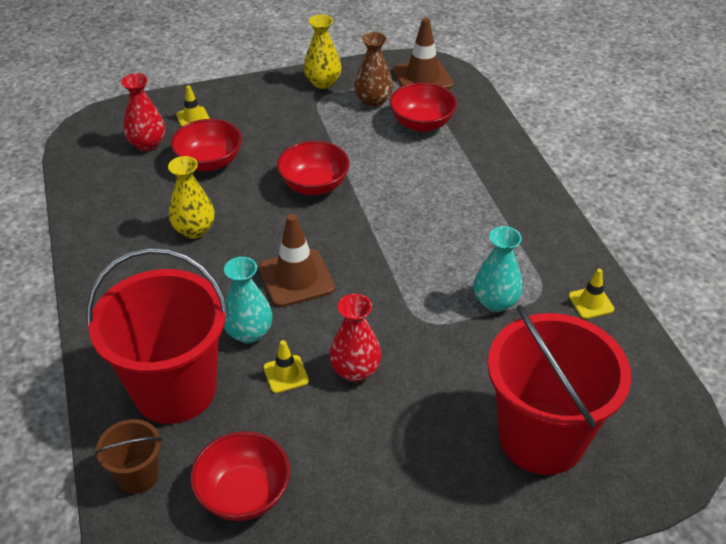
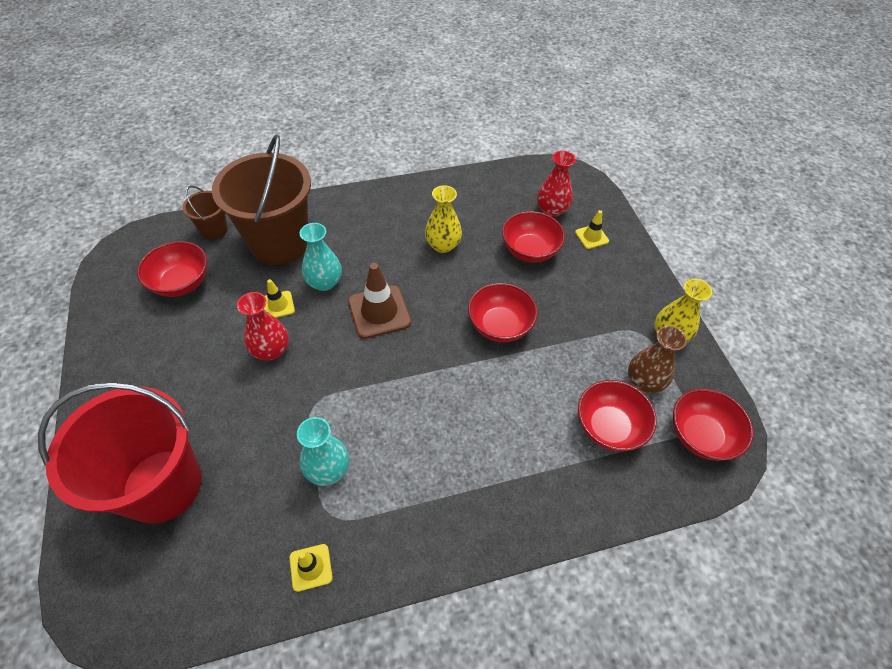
camera: 90 degrees right, 10 degrees up
(175, 389) = (279, 243): red bucket -> brown bucket
(422, 78) = (700, 435): brown traffic cone -> red bowl

